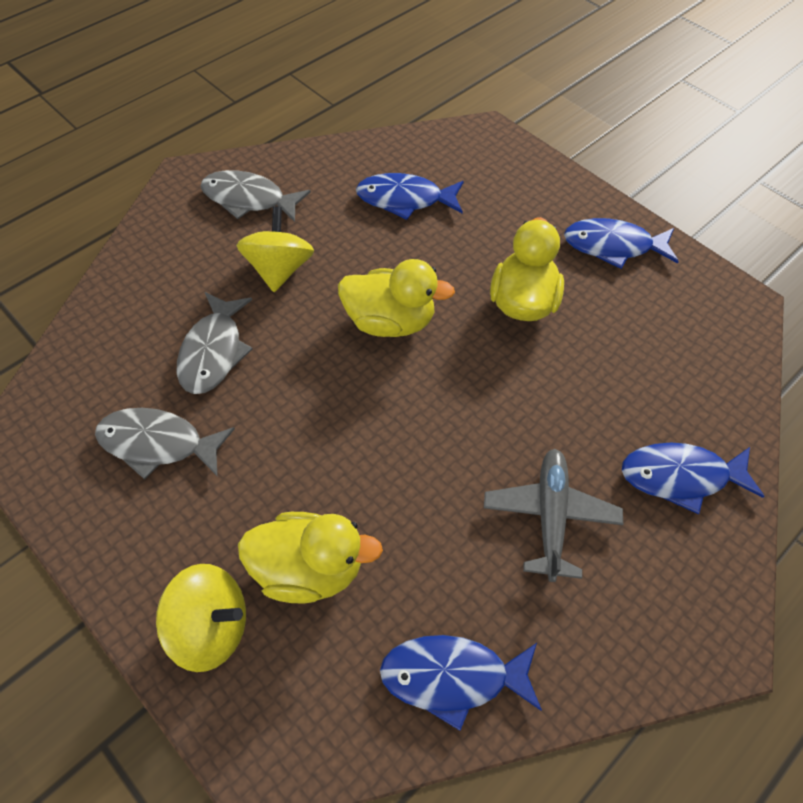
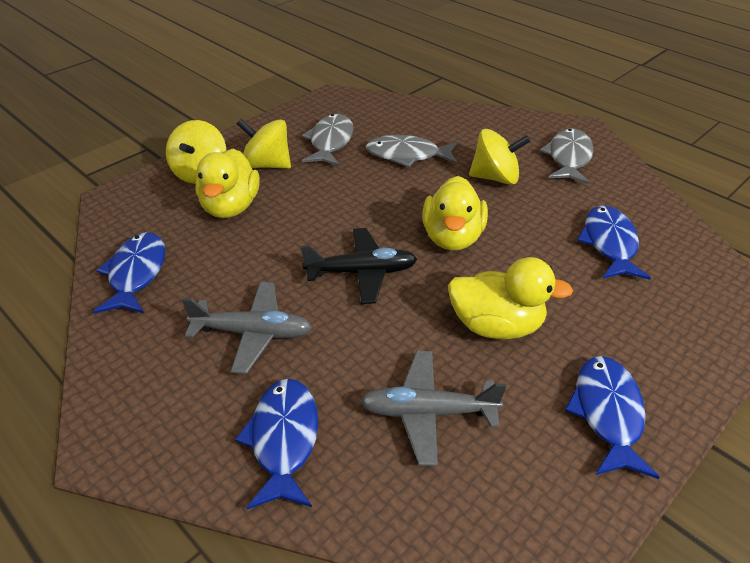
camera: 90 degrees right, 15 degrees down
(205, 528) = (267, 165): none -> yellow spinning top
(448, 409) = (362, 272): none -> black plane
(632, 364) = (427, 412): none -> grey plane

